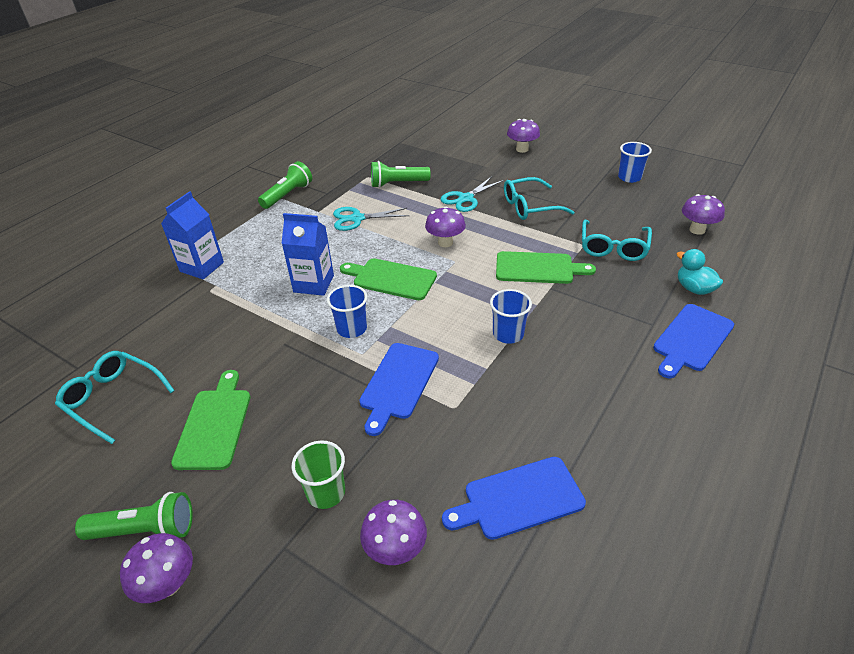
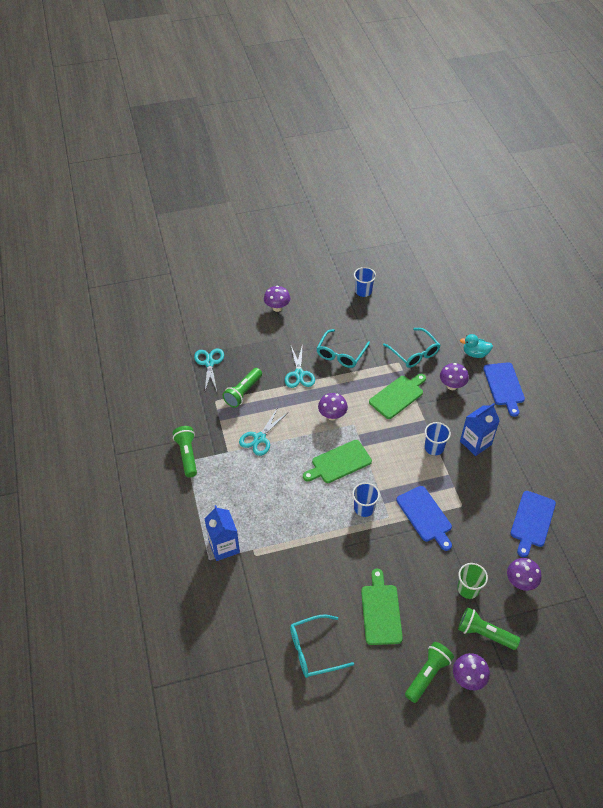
camera: 50 degrees left, 10 degrees up
(214, 424) = (381, 611): green cutting board -> green cutting board turned 45 degrees clockwise
(264, 558) = (484, 633): none -> green flashlight
(313, 284) = (305, 501): blue carton -> blue carton (475, 443)
(405, 153) = (209, 363): none -> turquoise scissors
(697, 230) = (436, 310): purple mushroom -> purple mushroom (452, 386)

